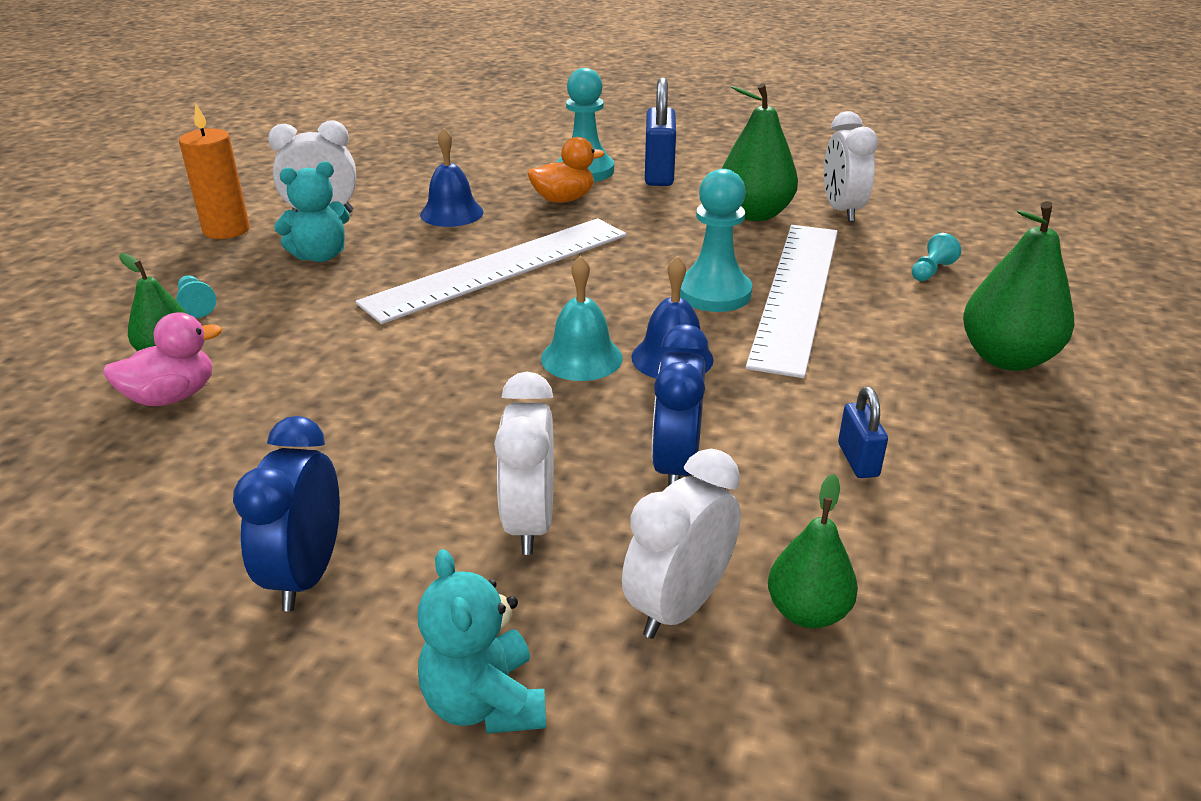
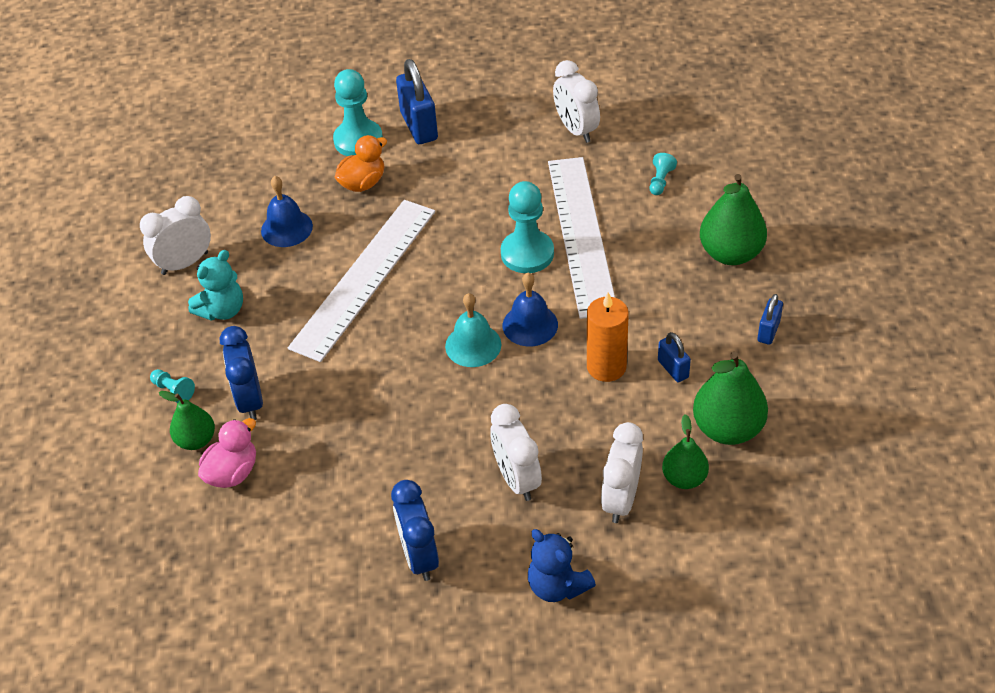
camera: 20 degrees left, 15 degrees up
(226, 230) = (123, 307): orange candle -> orange candle (606, 367)
(485, 702) = (557, 585): turquoise teddy bear -> blue teddy bear
(676, 466) = (575, 411): blue clock -> blue clock (250, 400)
(754, 214) = (515, 155): green pear -> green pear (727, 428)
(1039, 458) = (768, 331): none -> blue padlock

